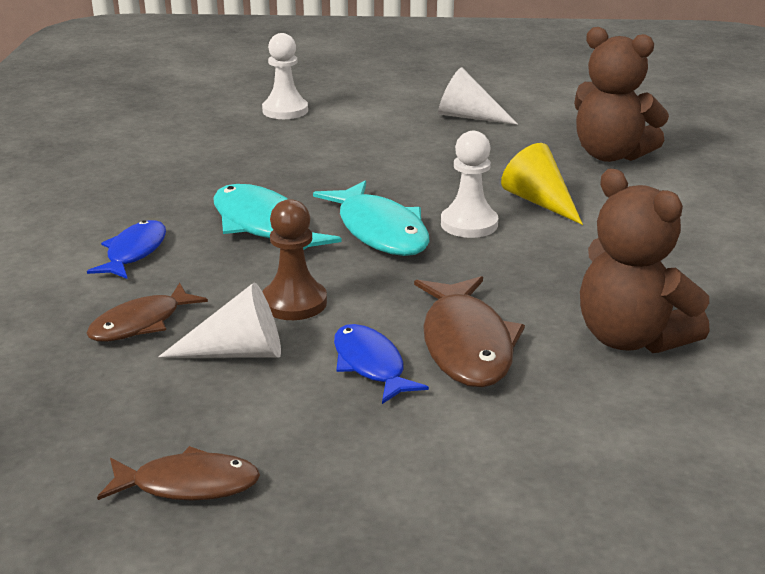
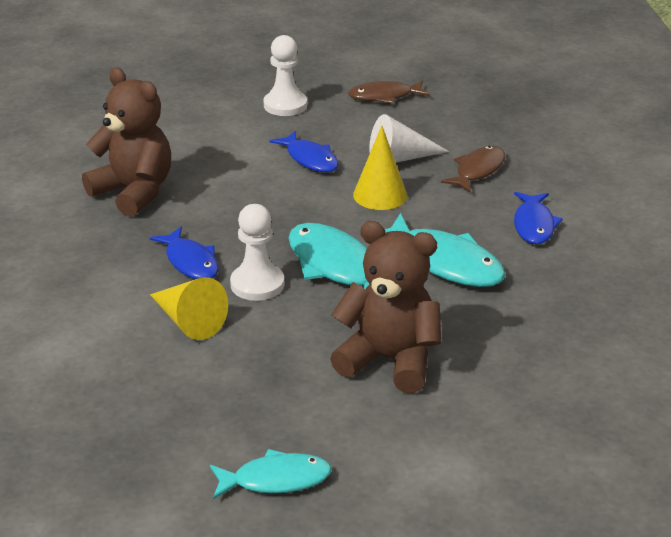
camera: 170 degrees right, 5 degrees up
(285, 111) = (534, 464): white pawn -> white pawn (285, 105)
(294, 303) = (380, 195): brown pawn -> yellow cone
(466, 344) = (249, 177): brown fish -> none
(469, 117) = (276, 480): white cone -> turquoise fish
(542, 249) = (190, 262): none -> blue fish
(610, 155) = (96, 411): brown teddy bear -> brown teddy bear (389, 360)

